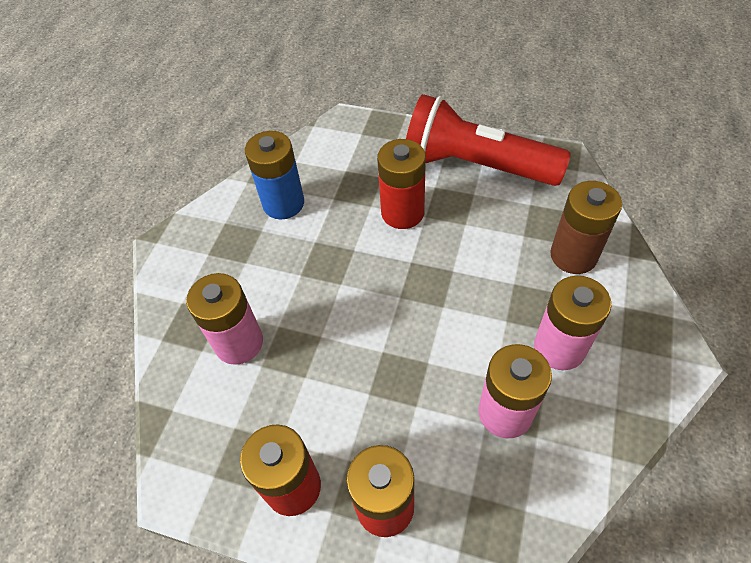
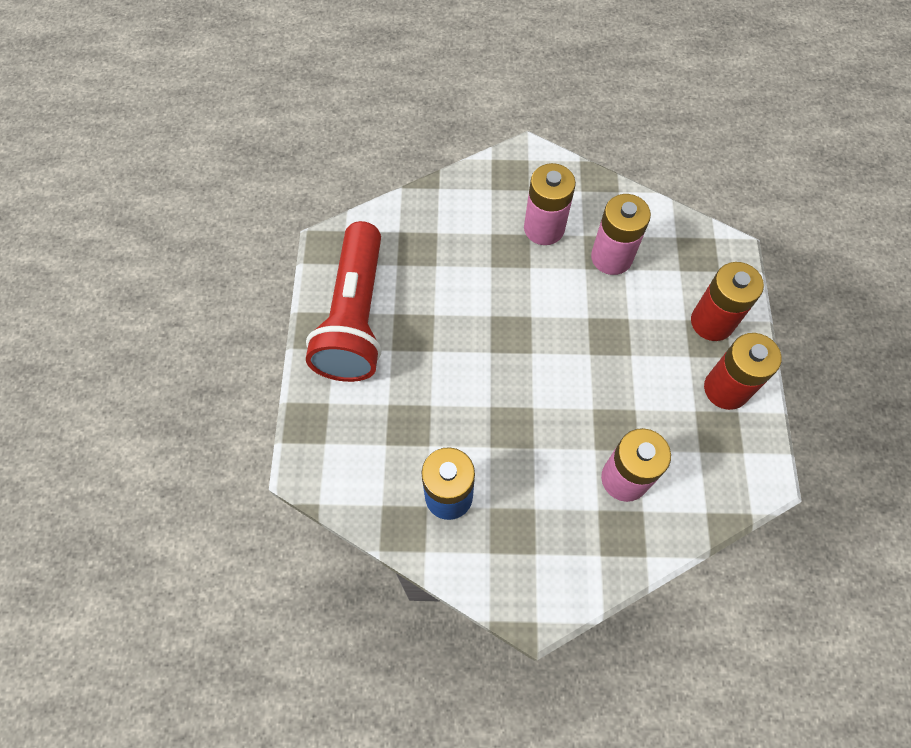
camera: 110 degrees left, 10 degrees up
(402, 212) = (433, 372): red battery -> none
(573, 255) = (450, 226): brown battery -> none

